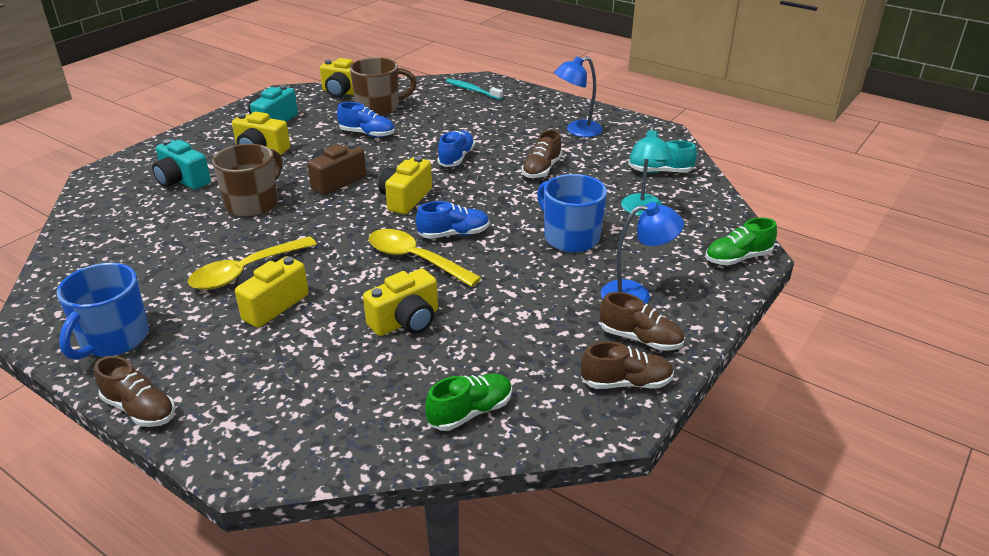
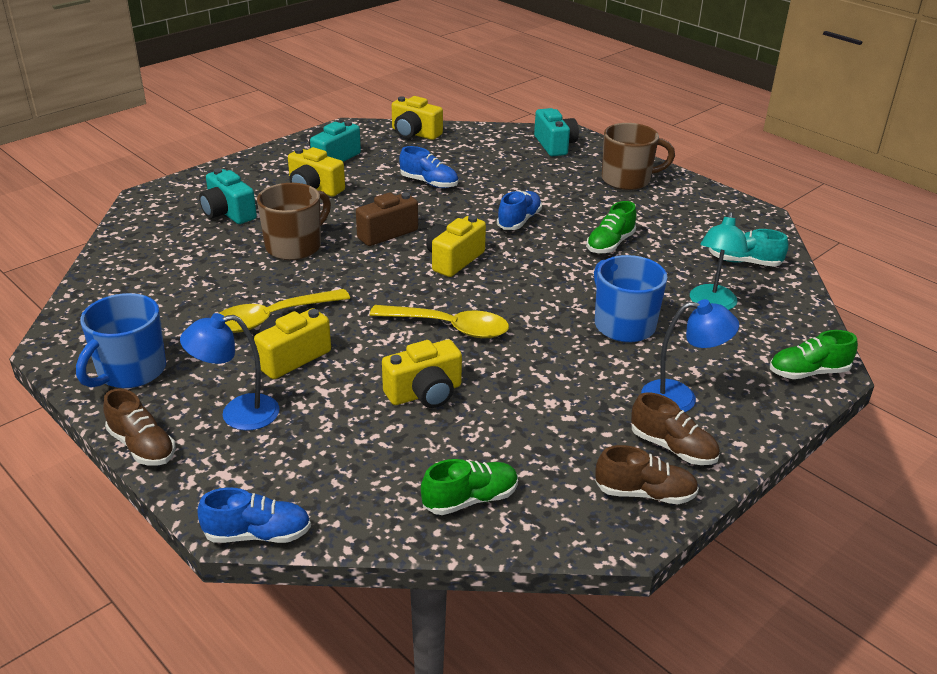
camera: 10 degrees right, 0 degrees up
(379, 108) = (448, 155): brown mug -> brown mug (627, 180)
(415, 259) = (449, 327): yellow spoon -> yellow spoon turned 150 degrees clockwise
(453, 234) = (496, 305): blue shoe -> blue shoe (257, 534)
(473, 90) = (555, 145): turquoise toothbrush -> turquoise camera
(541, 169) = (610, 244): brown shoe -> green shoe
(577, 131) = (661, 204): blue lamp -> blue lamp (238, 414)

